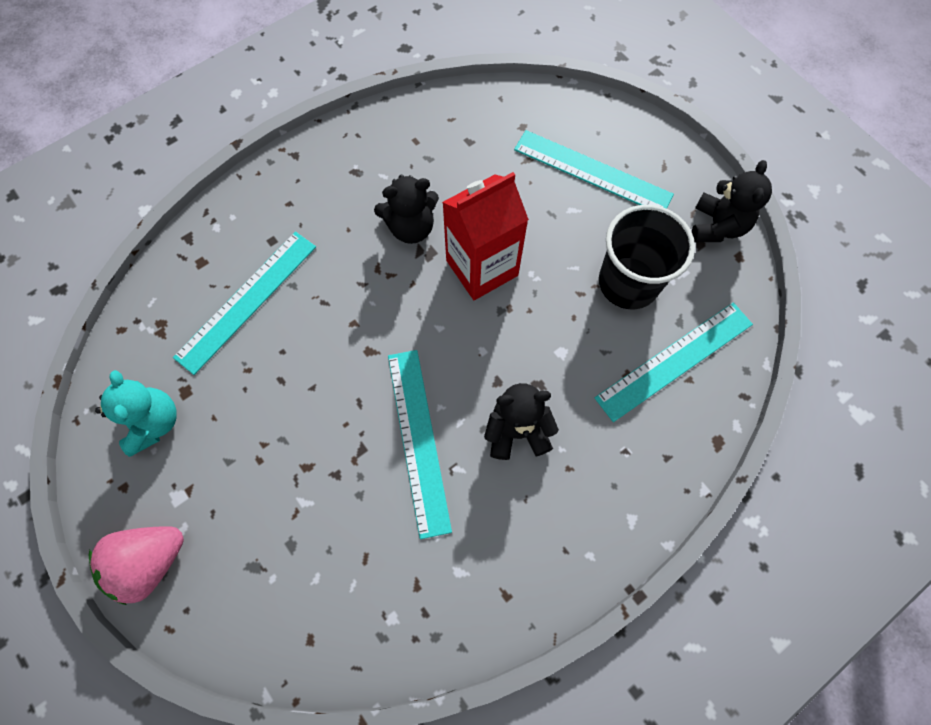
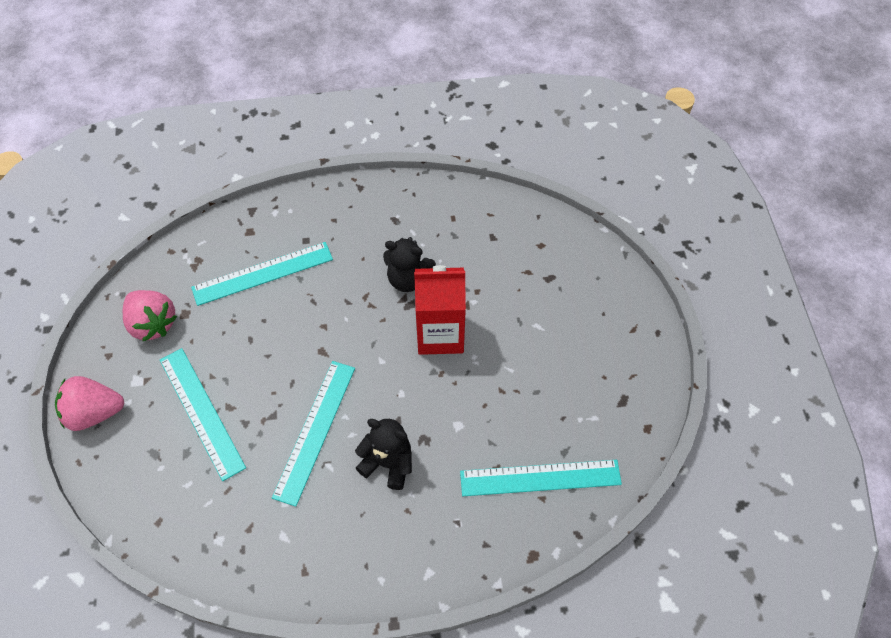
camera: 30 degrees right, 10 degrees down
(154, 422) = (153, 323): turquoise teddy bear -> pink strawberry
(592, 172) = (572, 305): turquoise ruler -> turquoise ruler (201, 412)
(628, 283) = (544, 402): black cup -> none
(717, 226) = (645, 396): black teddy bear -> none

